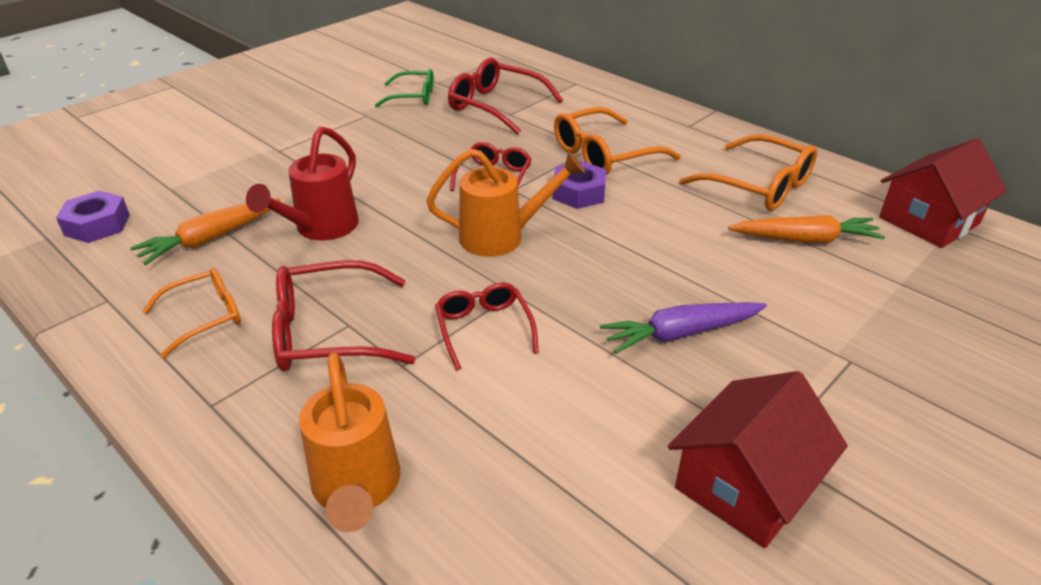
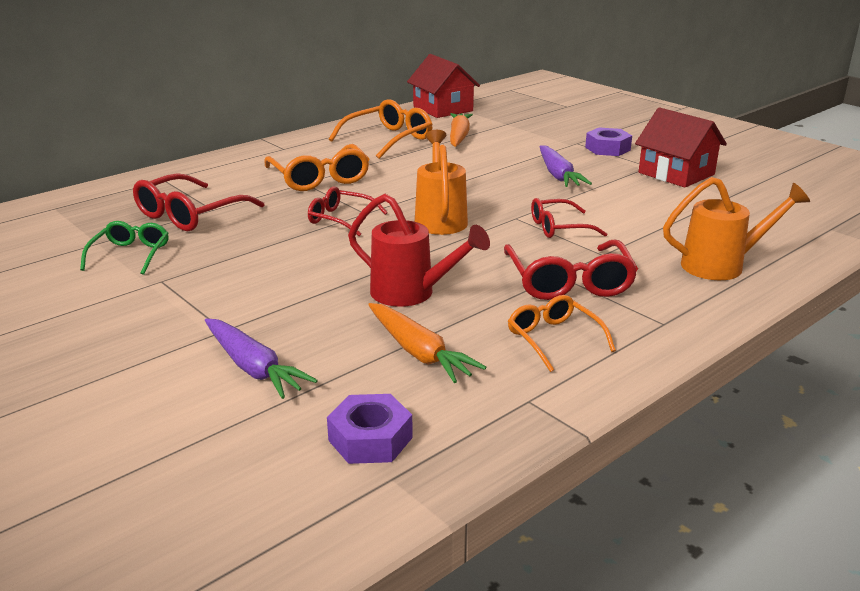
camera: 85 degrees left, 10 degrees down
(216, 169) = (253, 368): none -> purple carrot
(578, 193) = (379, 190): purple nut -> purple nut (607, 148)

